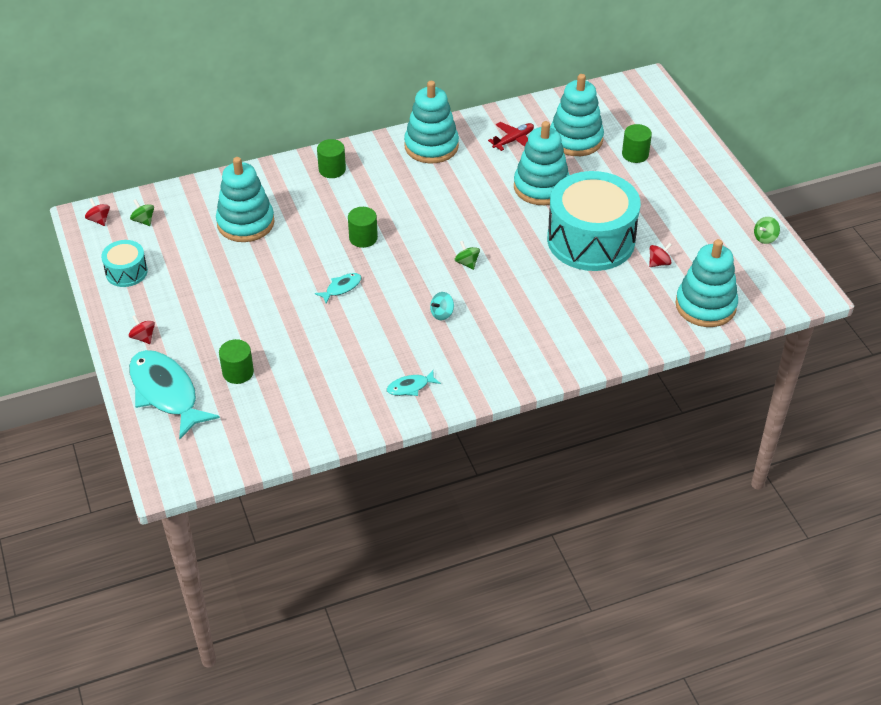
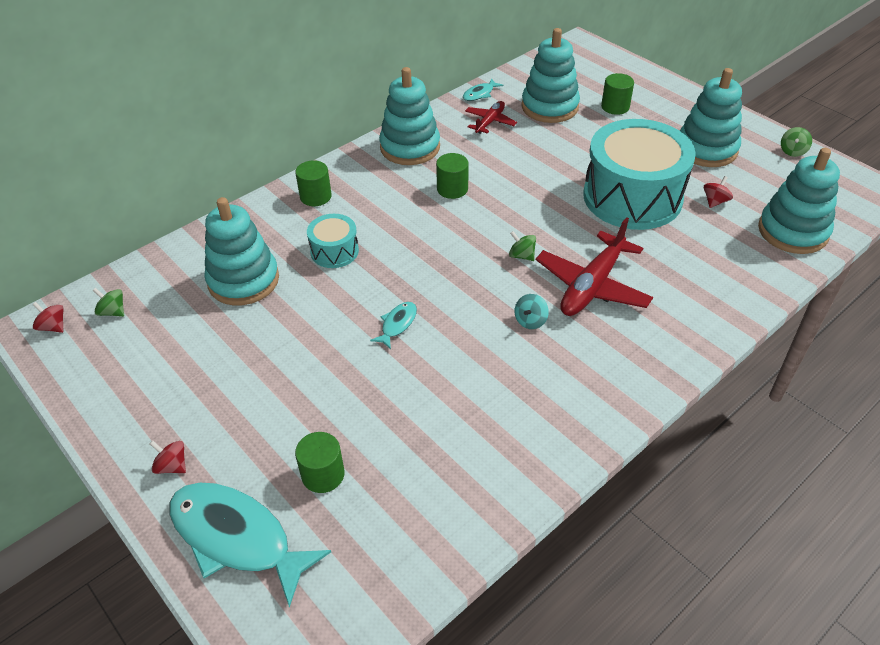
camera: 20 degrees left, 0 degrees up
(126, 272) = (114, 383): turquoise drum -> turquoise drum (334, 251)
(363, 238) = (391, 260): green cylinder -> green cylinder (452, 189)
(410, 387) = (549, 423): turquoise fish -> turquoise fish (480, 94)
(507, 301) = (592, 286): none -> red plane
(541, 187) = (547, 159): turquoise stacking toy -> turquoise stacking toy (706, 149)

